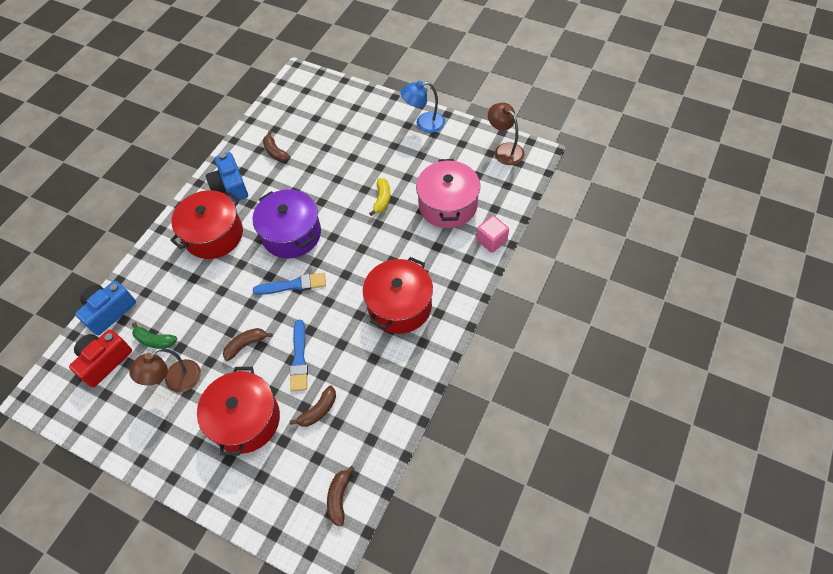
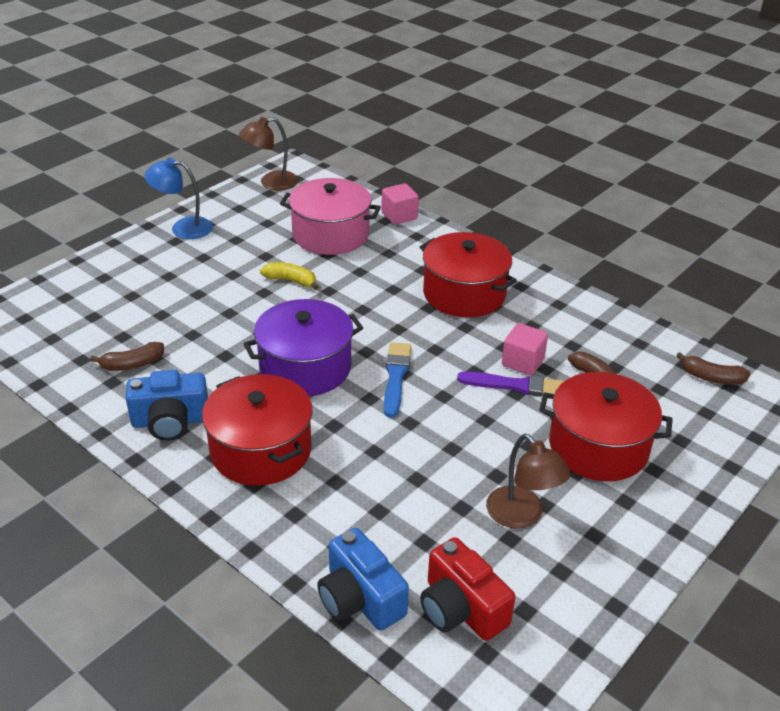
camera: 80 degrees left, 20 degrees down
(155, 340) = (440, 538): green banana -> none
(246, 345) = (480, 434): brown banana -> none
(299, 359) = (516, 386): blue brush -> purple brush
(326, 358) = (522, 362): none -> pink cube
(424, 123) = (183, 228): blue lamp -> blue lamp turned 90 degrees clockwise

